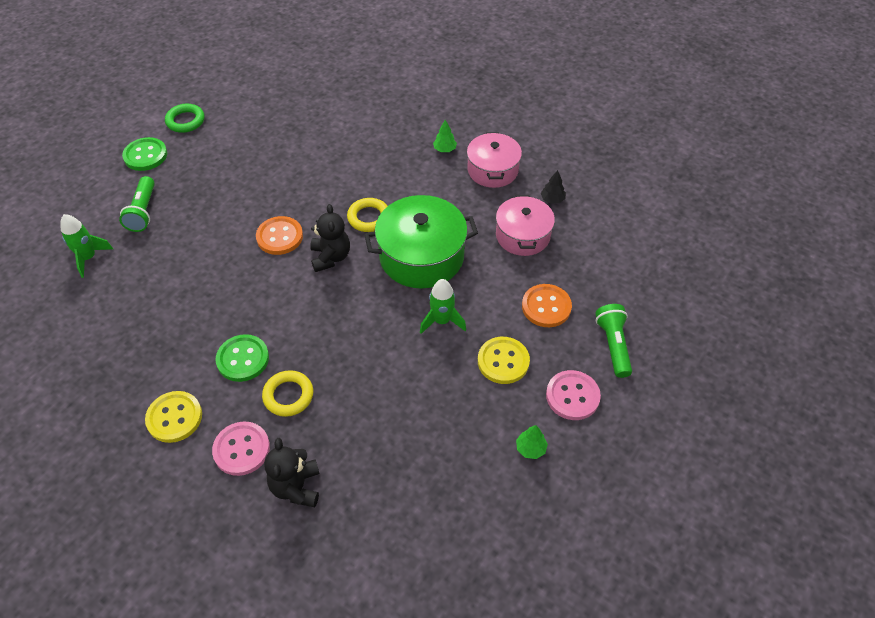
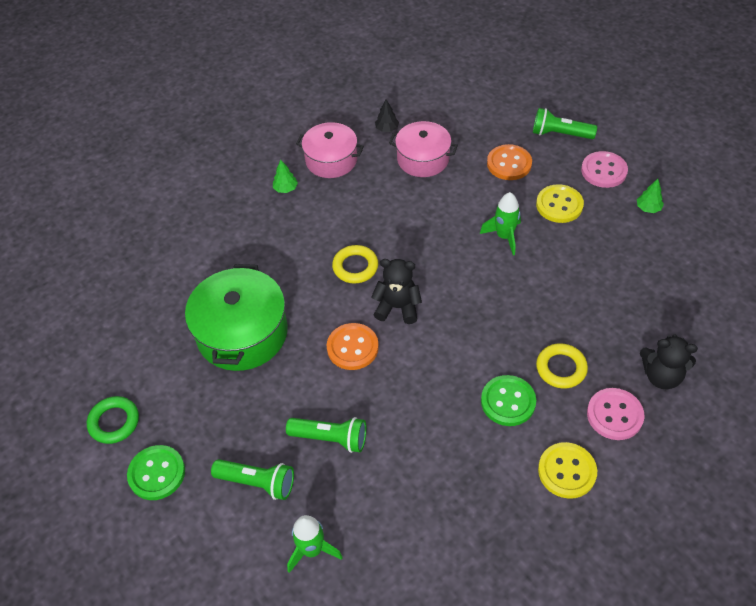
camera: 70 degrees left, 0 degrees up
(187, 244) = (330, 438): none -> green flashlight
(421, 256) = (422, 235): green pot -> green pot (242, 333)

